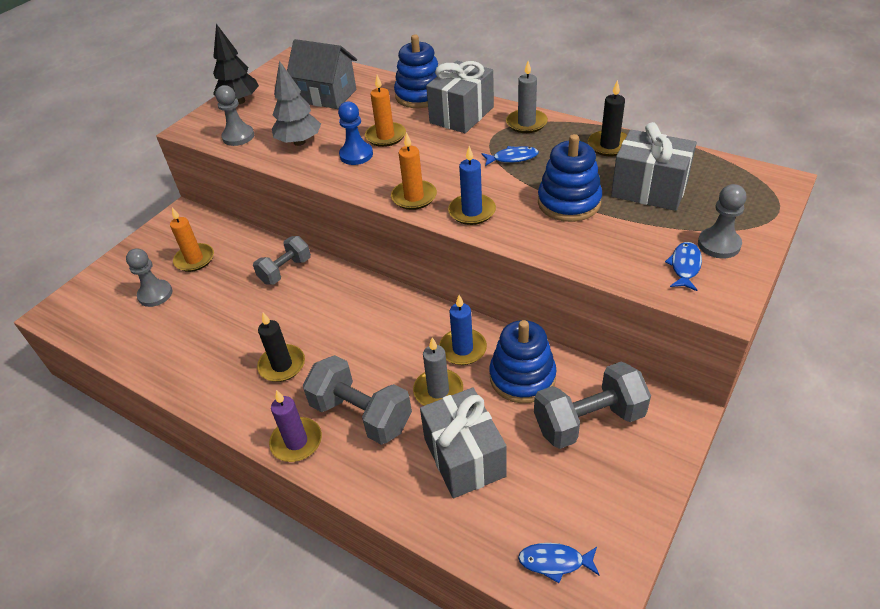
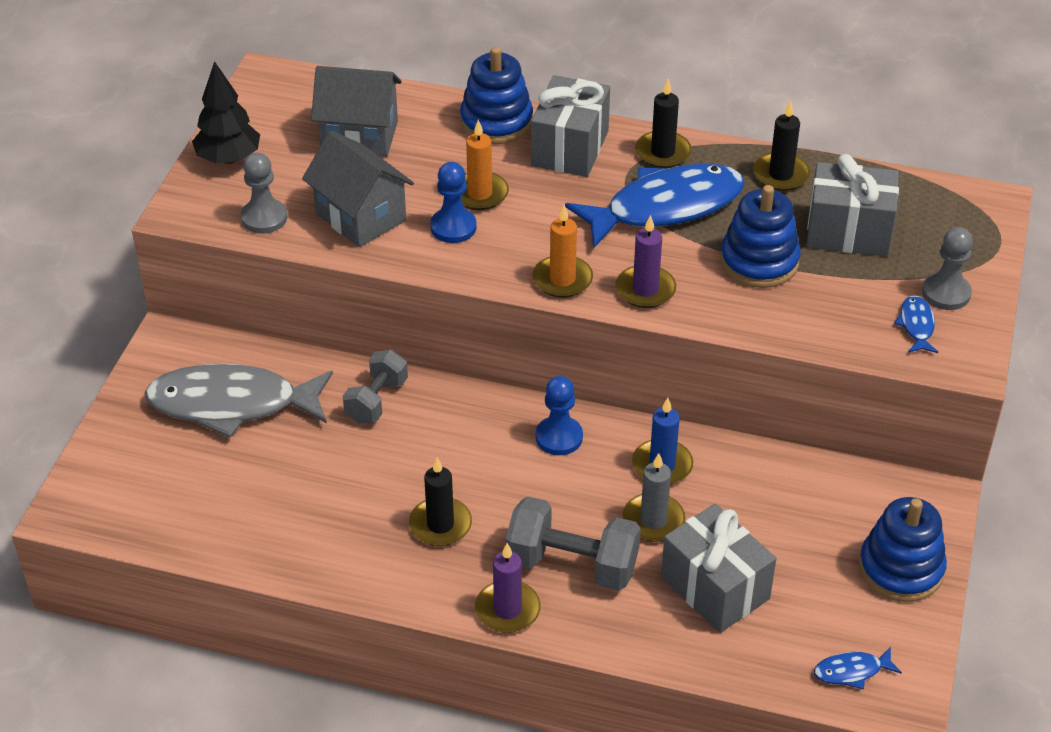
camera: 20 degrees left, 0 degrees up
(155, 294) = (205, 462): grey pawn -> none
(194, 259) = (232, 404): orange candle -> grey fish
(299, 142) = (361, 217): grey tree -> grey house
(396, 315) = (559, 437): none -> blue pawn
(472, 211) = (645, 290): blue candle -> purple candle
(512, 158) = (665, 207): blue fish -> blue fish, size x2.43
(522, 377) = (747, 486): blue stacking toy -> blue stacking toy (901, 569)
(526, 123) = (662, 152): grey candle -> black candle
(588, 421) = (840, 522): grey dumbbell -> none

